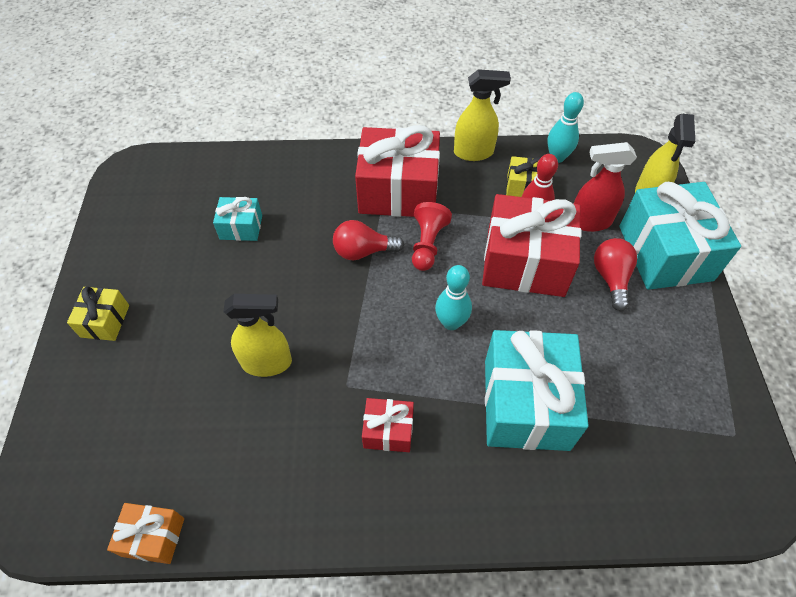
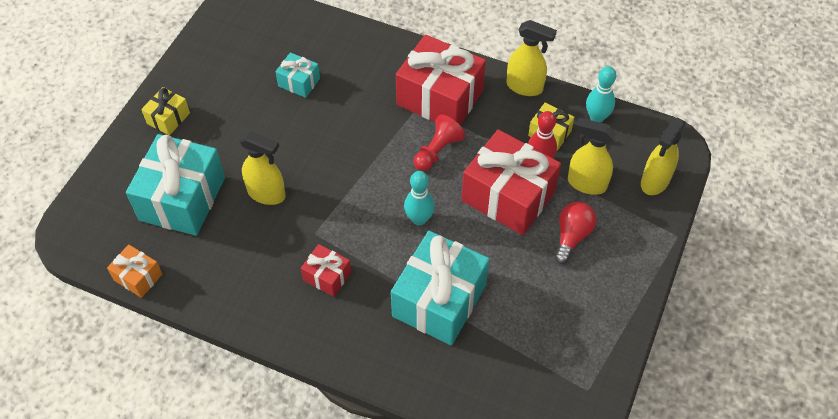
camera: 25 degrees right, 0 degrees up
(363, 251) = (383, 137): red light bulb -> none
(589, 222) = (586, 183): red spray bottle -> yellow spray bottle
(665, 253) = (634, 234): turquoise gift -> turquoise gift (182, 199)

